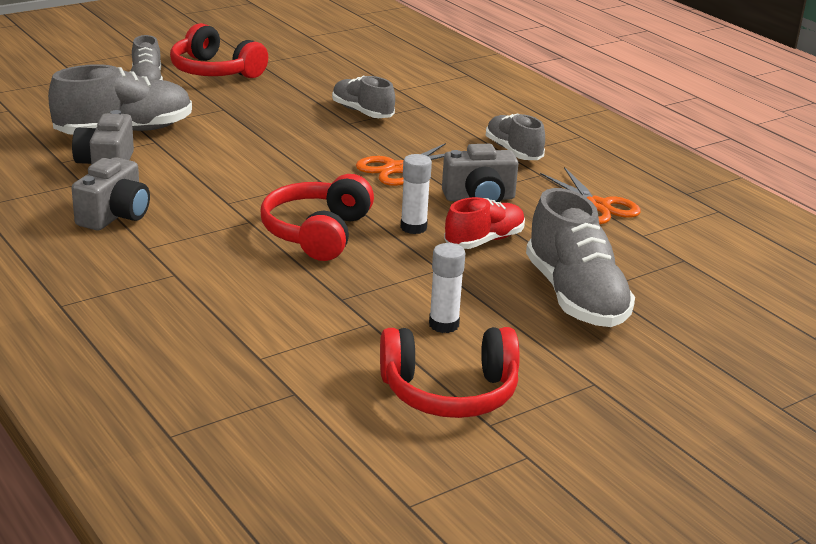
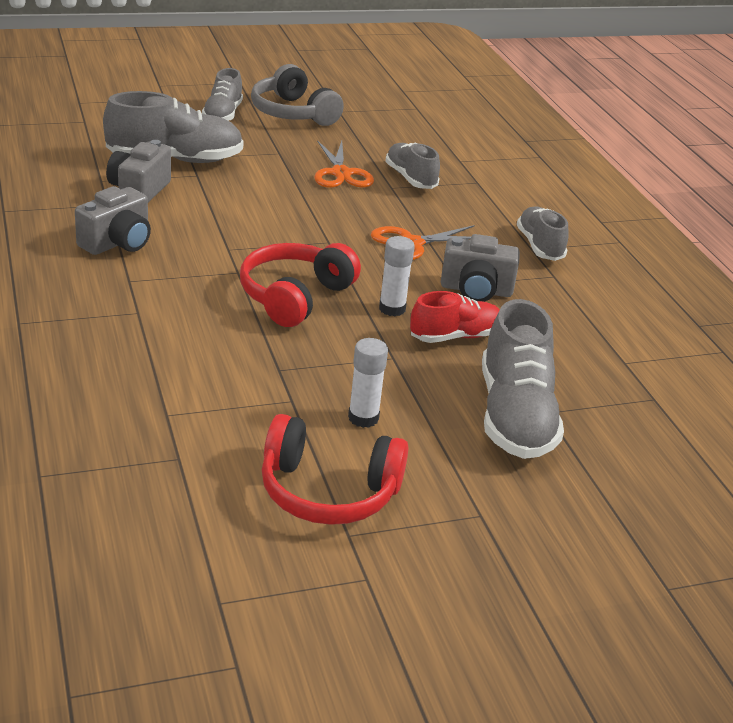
camera: 15 degrees right, 5 degrees up
(215, 71) = (293, 113): red headphones -> grey headphones
(597, 206) = (594, 321): orange scissors -> orange scissors (341, 173)

